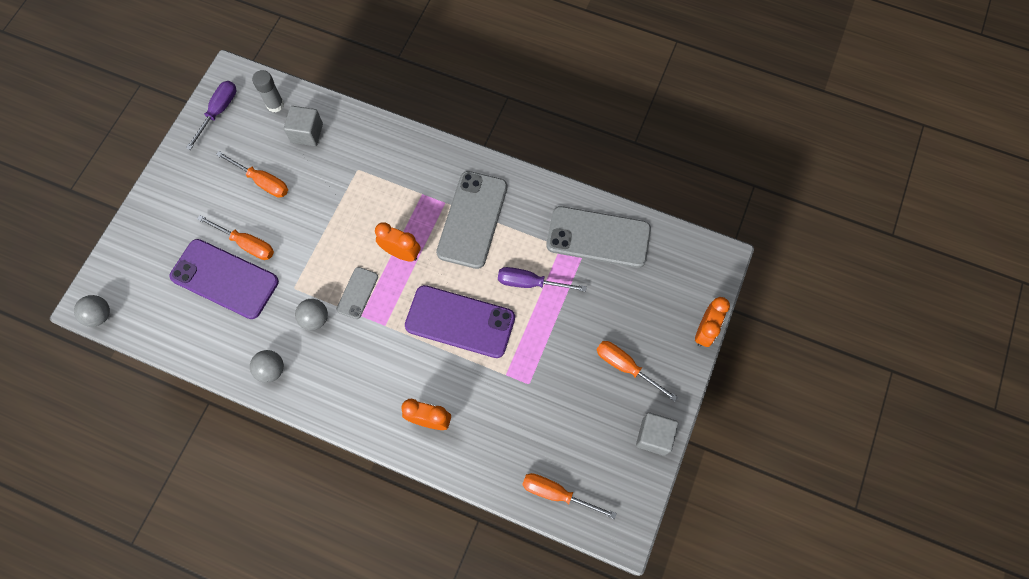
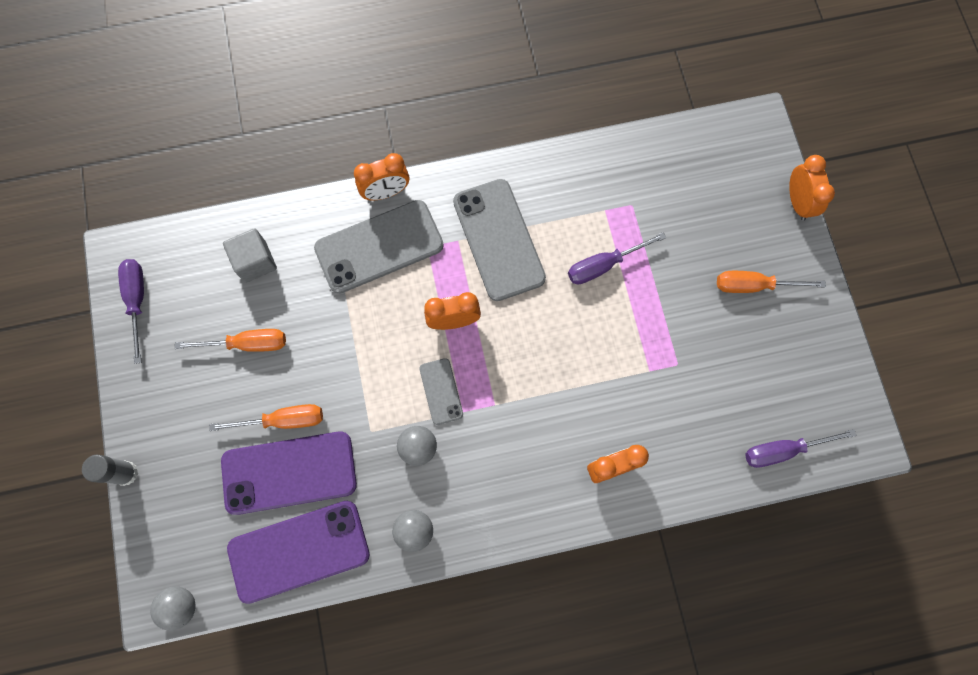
camera: 35 degrees left, 5 degrees up
(275, 104) = (195, 253): grey glue stick -> grey glue stick (126, 473)
(423, 141) = (386, 192): none -> orange clock
(460, 321) = (566, 349): purple phone -> purple phone (299, 551)
(557, 494) = (783, 450): orange screwdriver -> purple screwdriver
(598, 237) = (633, 177): grey phone -> grey phone (379, 247)
(654, 436) = (828, 333): grey cube -> none

